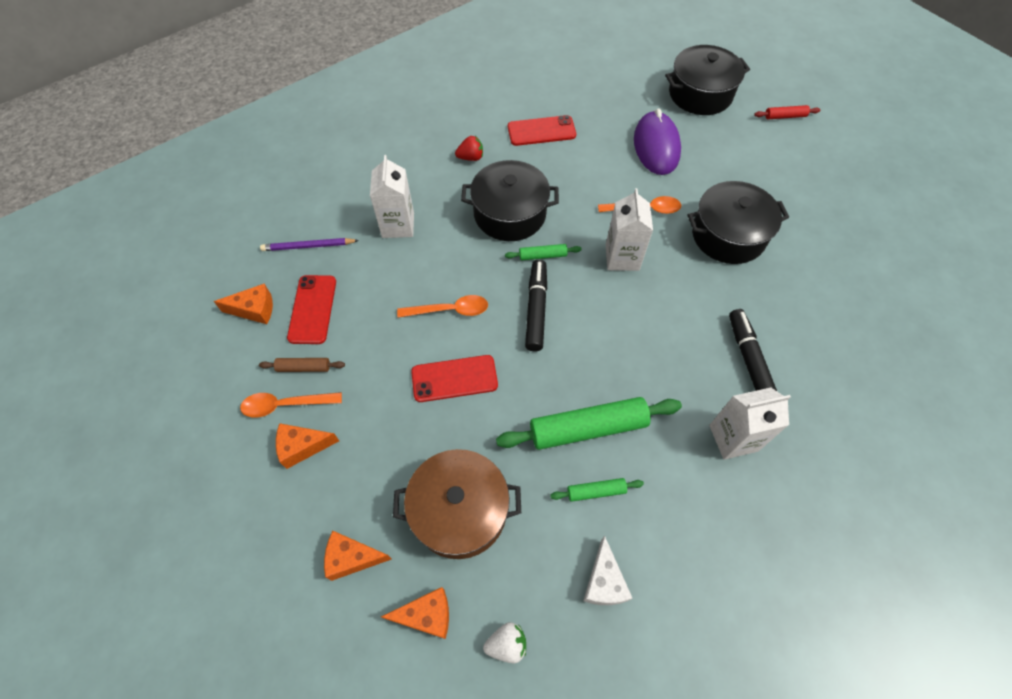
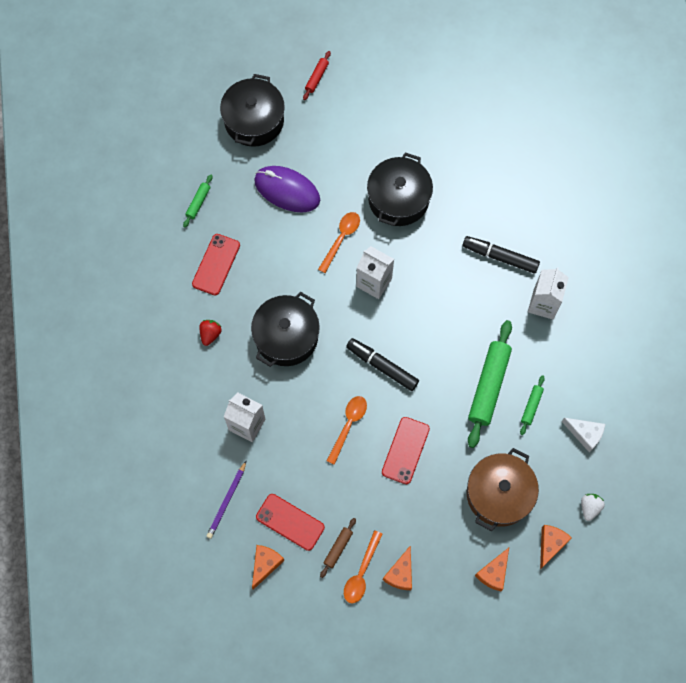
camera: 60 degrees left, 10 degrees up
(542, 255) = (339, 335): green rolling pin -> green rolling pin (198, 203)

